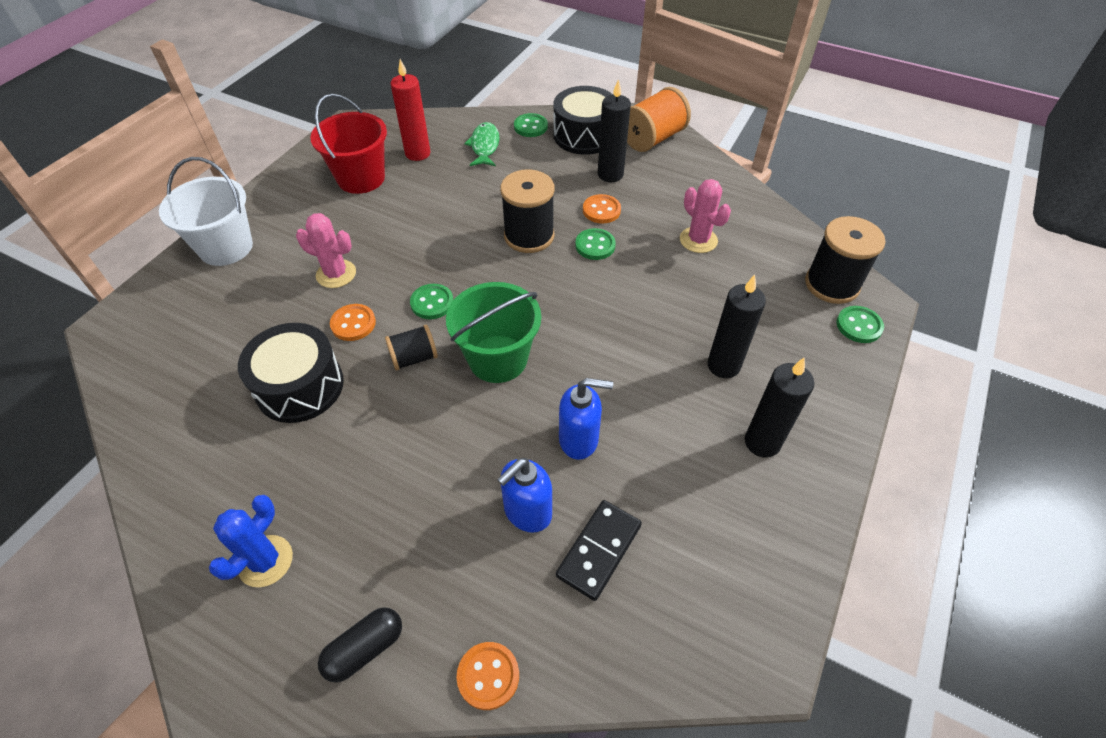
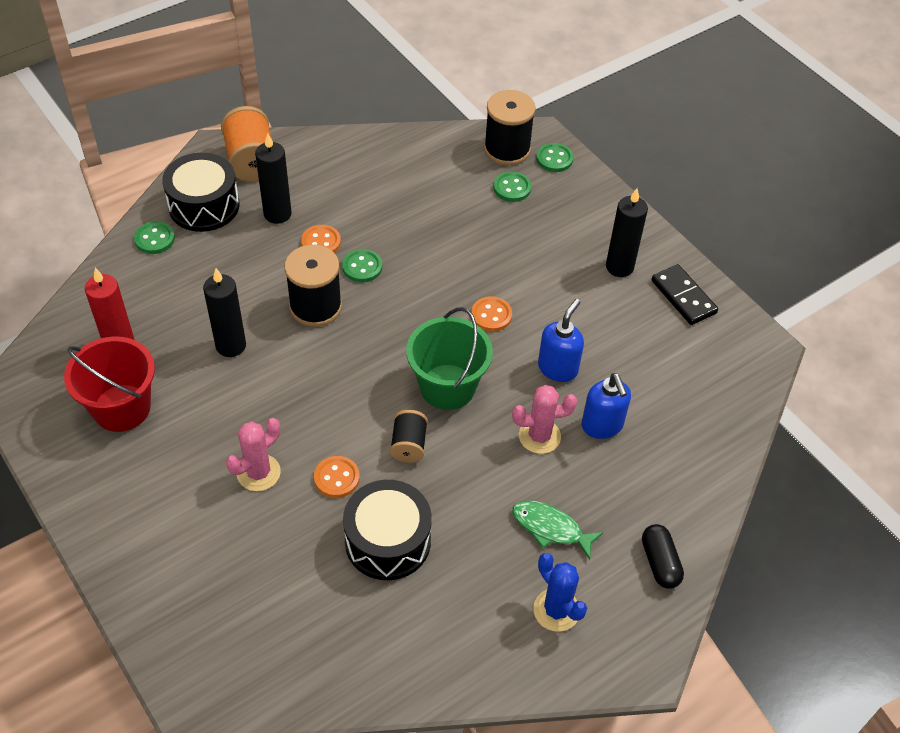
camera: 65 degrees left, 0 degrees up
(226, 247) = (144, 561): white bucket -> none
(432, 303) = (351, 409): green button -> green button (512, 188)
(484, 146) = (155, 287): green fish -> green fish (550, 528)
(488, 676) = (711, 496): orange button -> orange button (491, 315)
(598, 550) = (653, 397): black domino -> black domino (683, 297)
(698, 240) = (405, 198): pink cactus -> pink cactus (539, 436)
(723, 365) = (542, 252): black candle -> black candle (231, 345)

